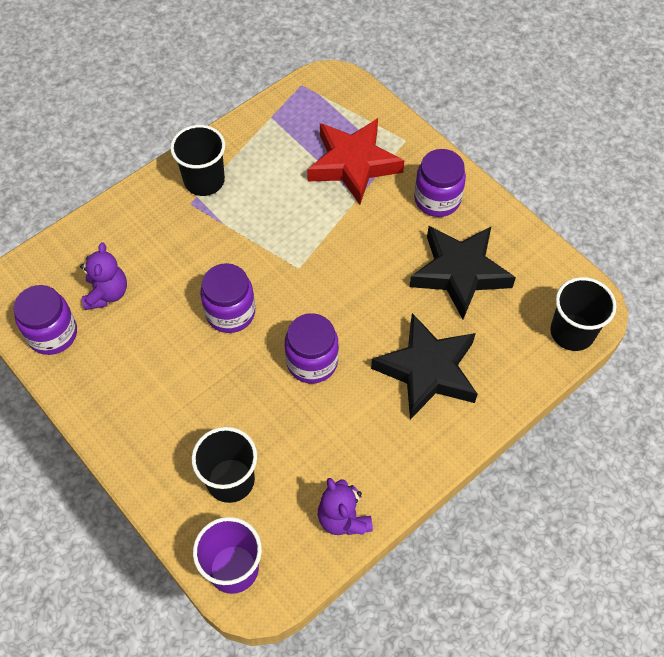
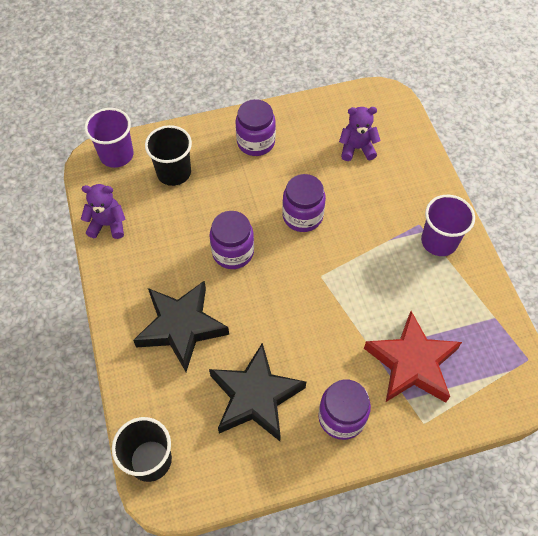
camera: 115 degrees right, 0 degrees up
(52, 334) = (338, 111): purple jar -> purple jar (256, 142)
(107, 293) = (357, 148): purple teddy bear -> purple teddy bear turned 150 degrees clockwise
(204, 181) = (439, 241): black cup -> purple cup

